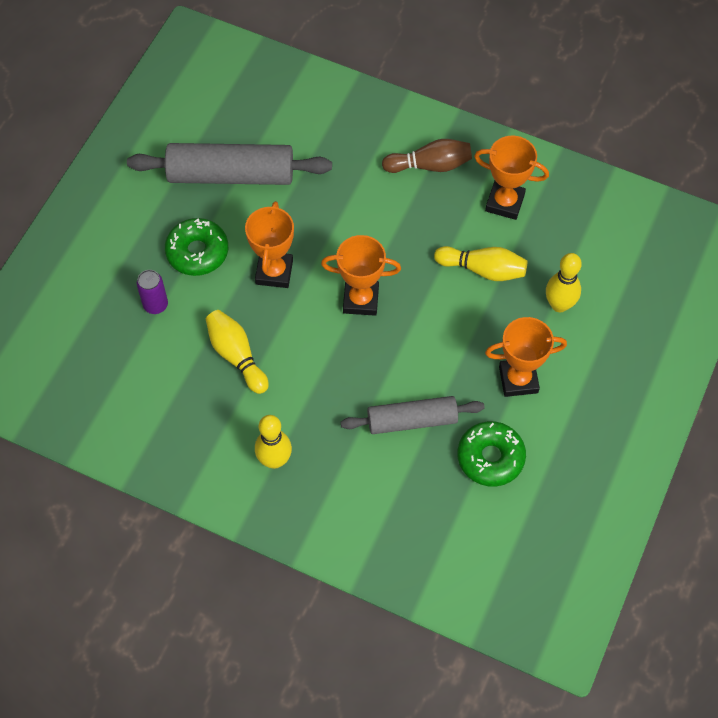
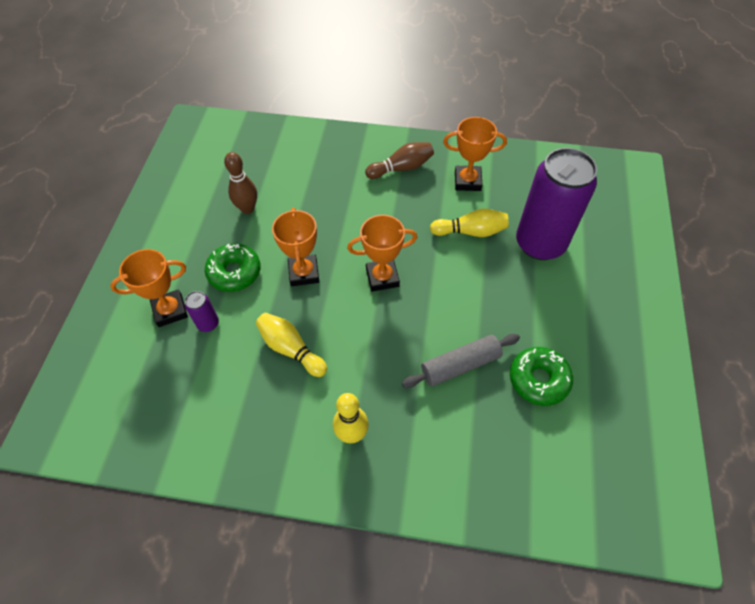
camera: 15 degrees left, 5 degrees down
(231, 175) = (247, 208): grey rolling pin -> brown bowling pin
(518, 379) = (533, 308): orange trophy -> orange trophy (170, 310)
(559, 305) = (540, 243): yellow bowling pin -> purple can

